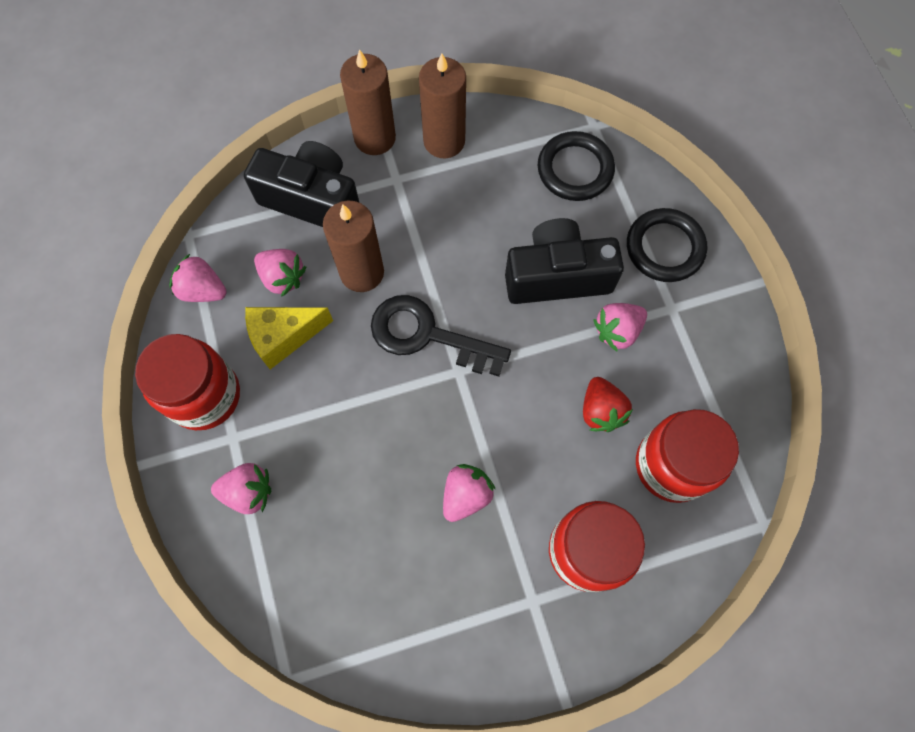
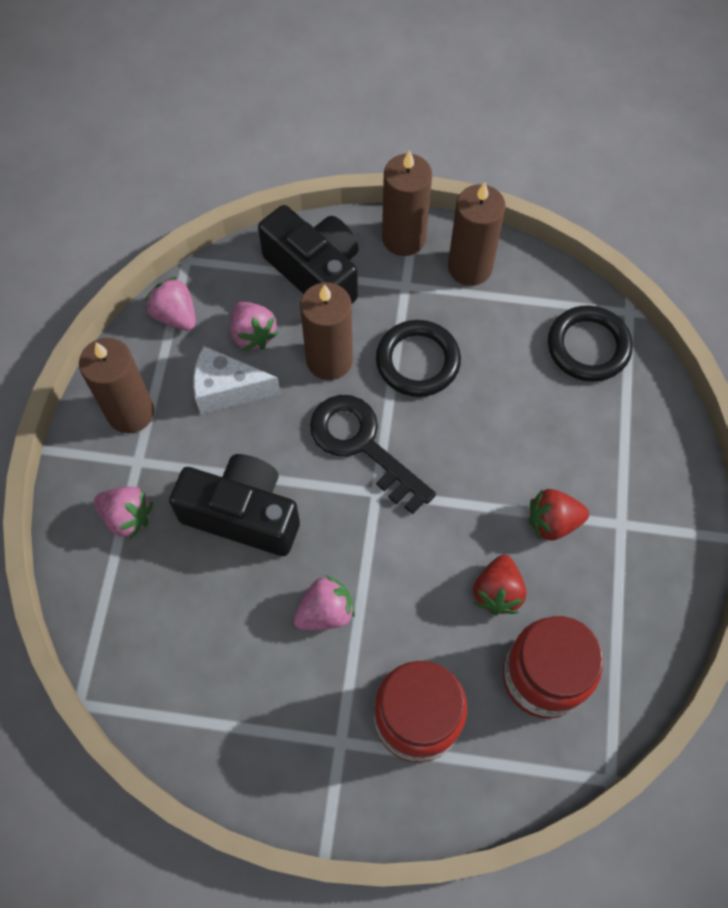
camera: 25 degrees right, 5 degrees down
(204, 395) = (130, 412): red jar -> brown candle
(284, 337) = (227, 390): yellow cheese -> white cheese
(557, 276) = (518, 443): black camera -> black camera (243, 514)
(617, 331) = (553, 522): pink strawberry -> red strawberry
(664, 248) = (643, 461): black ring -> black ring (417, 361)

